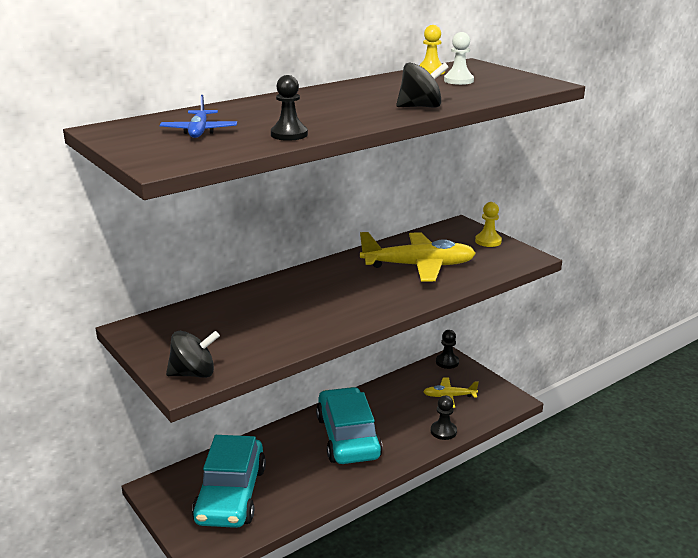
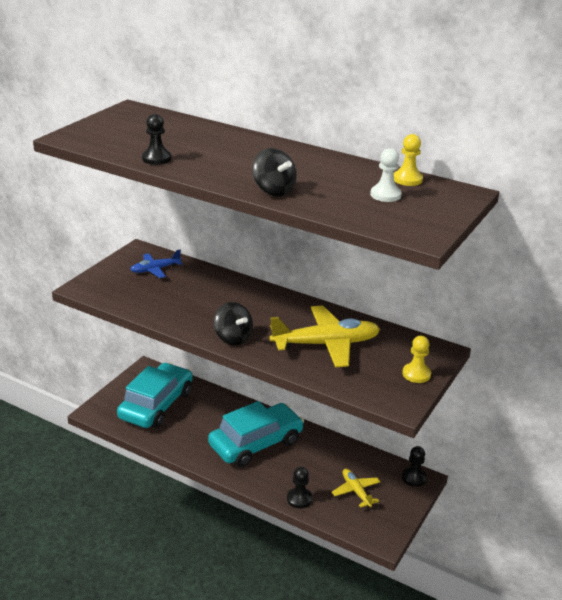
camera: 65 degrees right, 5 degrees up
(194, 373) = (95, 287): black spinning top -> black spinning top (233, 338)
(199, 131) = (144, 132): blue plane -> blue plane (155, 270)
(231, 495) = (156, 405): turquoise car -> turquoise car turned 135 degrees clockwise
(419, 266) = (326, 344): yellow plane -> yellow plane turned 75 degrees counterclockwise

